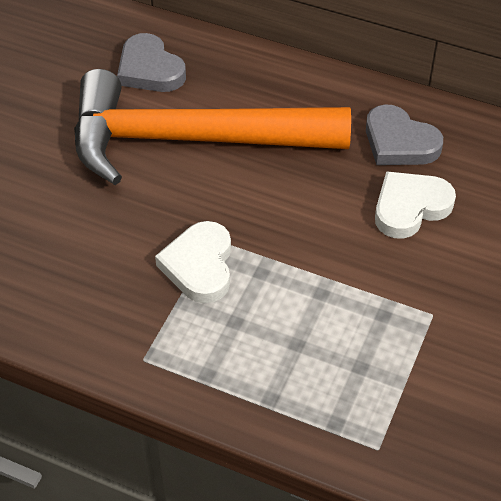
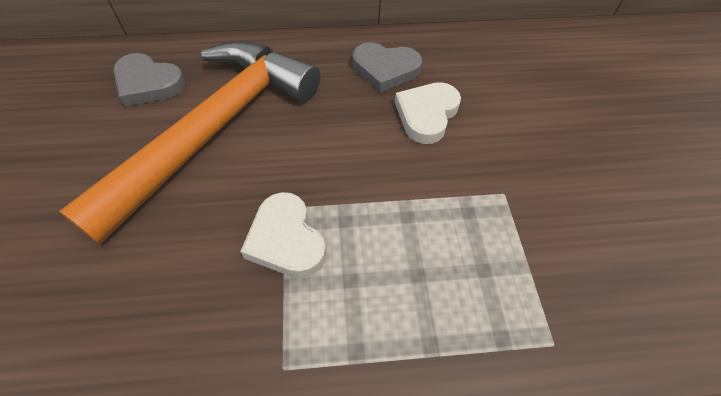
camera: 30 degrees left, 5 degrees up
(190, 140) = (215, 129): orange hammer -> orange hammer turned 150 degrees clockwise

